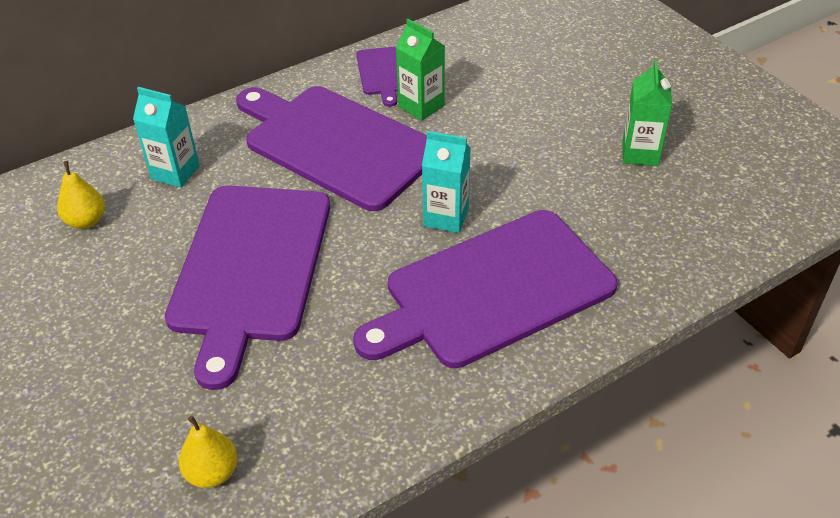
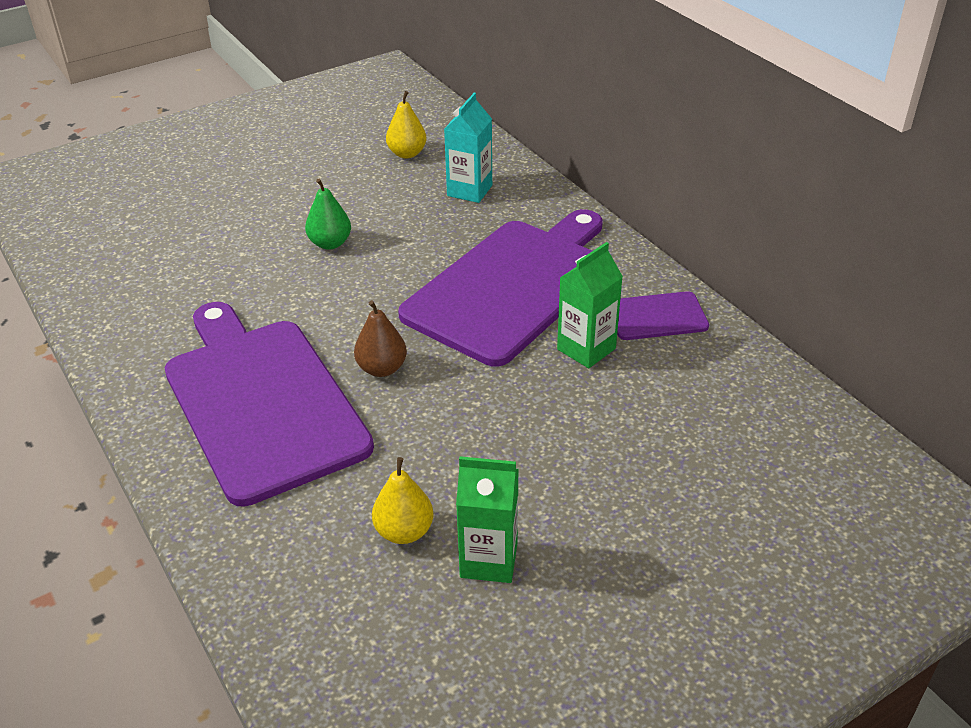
camera: 90 degrees right, 5 degrees down
(212, 472) = (111, 243): yellow pear -> yellow pear (404, 531)
(250, 268) = (330, 243): purple cutting board -> green pear
(446, 217) = (382, 368): turquoise carton -> brown pear

